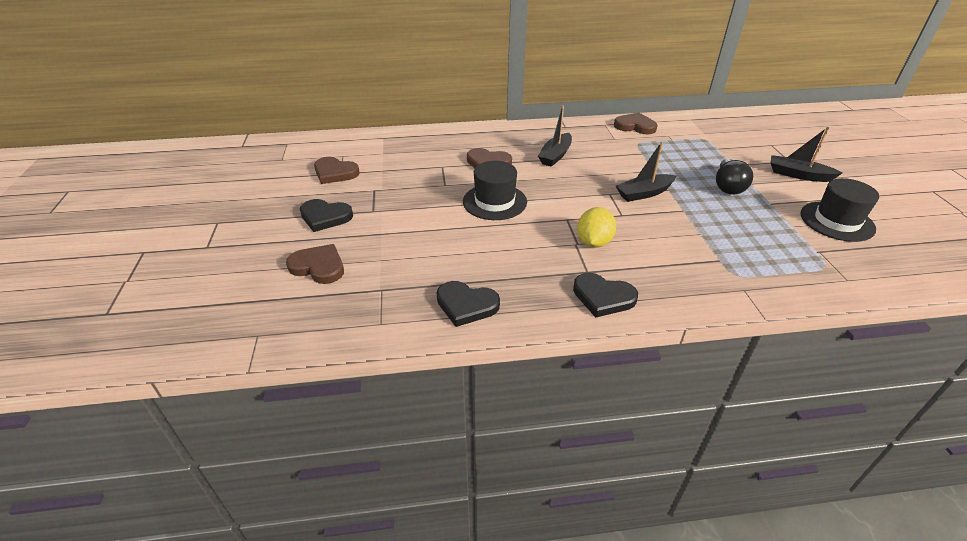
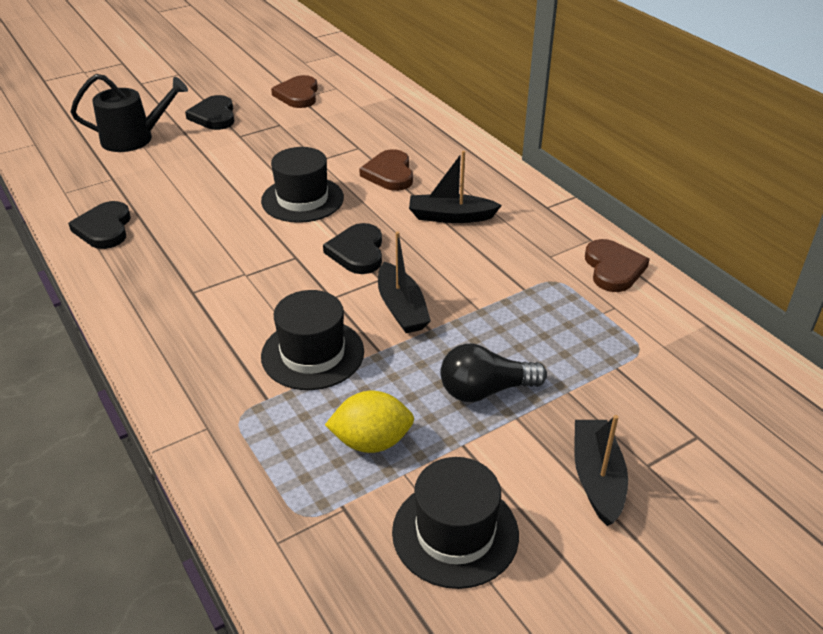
camera: 65 degrees right, 0 degrees up
(318, 266) = (134, 138): brown heart -> black watering can
(594, 242) = (254, 286): yellow lemon -> yellow lemon (371, 442)
(603, 297) = (148, 311): black heart -> black heart (357, 252)
(644, 193) = (401, 308): black boat -> black boat turned 150 degrees counterclockwise
(679, 234) = (312, 354): none -> black hat

